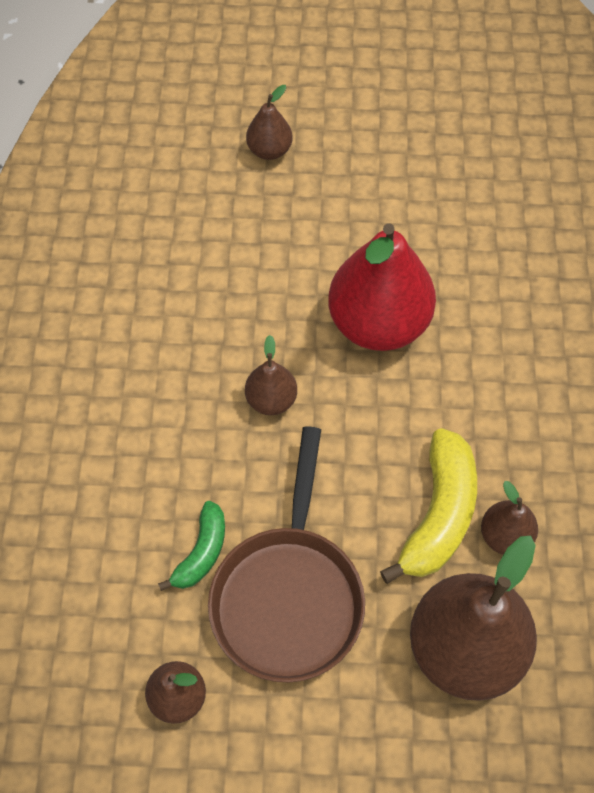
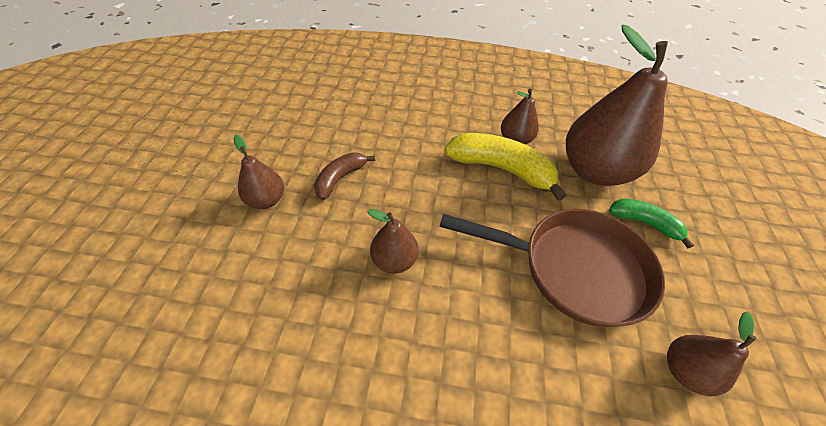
camera: 85 degrees left, 10 degrees down
(202, 552) = (542, 335): green banana -> green banana (644, 223)
(269, 150) = (123, 230): brown pear -> brown pear (266, 200)
(378, 323) = (340, 178): red pear -> brown banana

